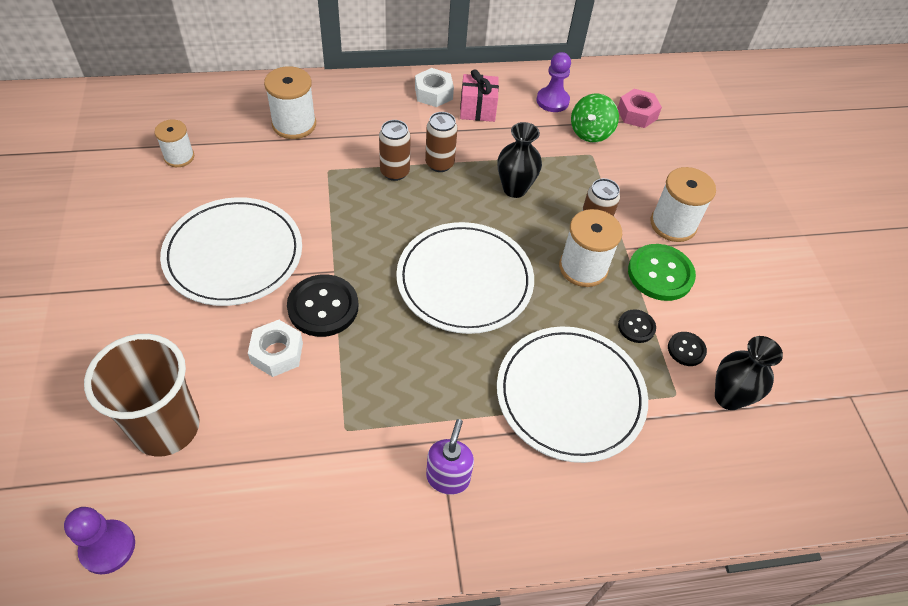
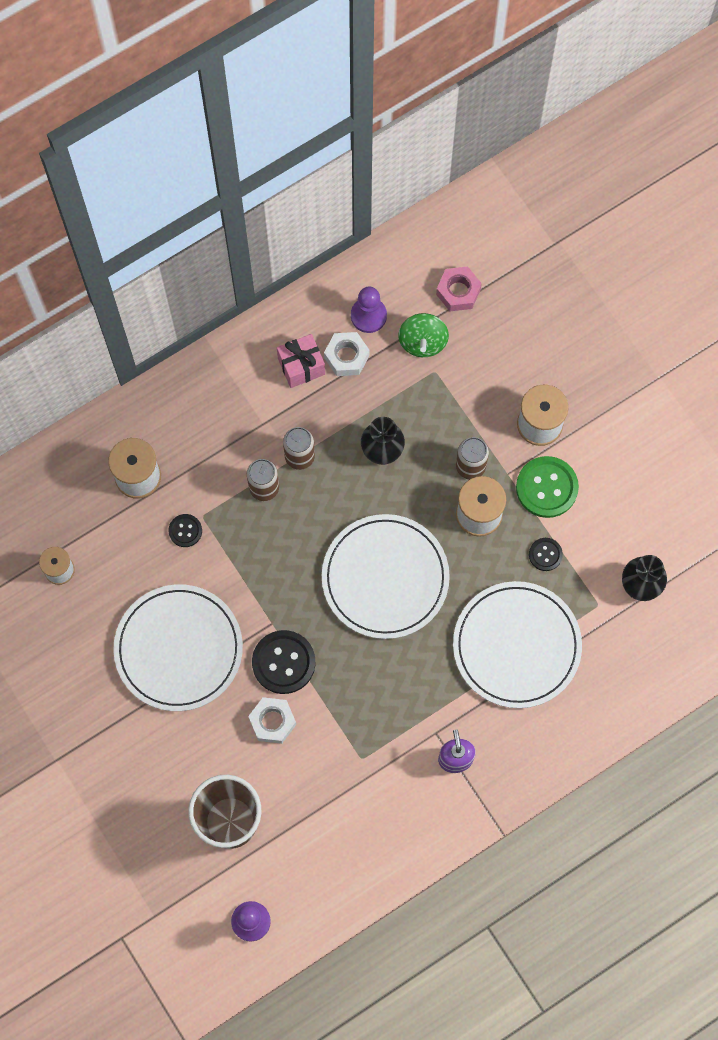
camera: 20 degrees left, 20 degrees up
(433, 93) = (247, 365): white nut -> white nut (346, 357)
(686, 349) = (593, 557): black button -> black button (185, 531)

